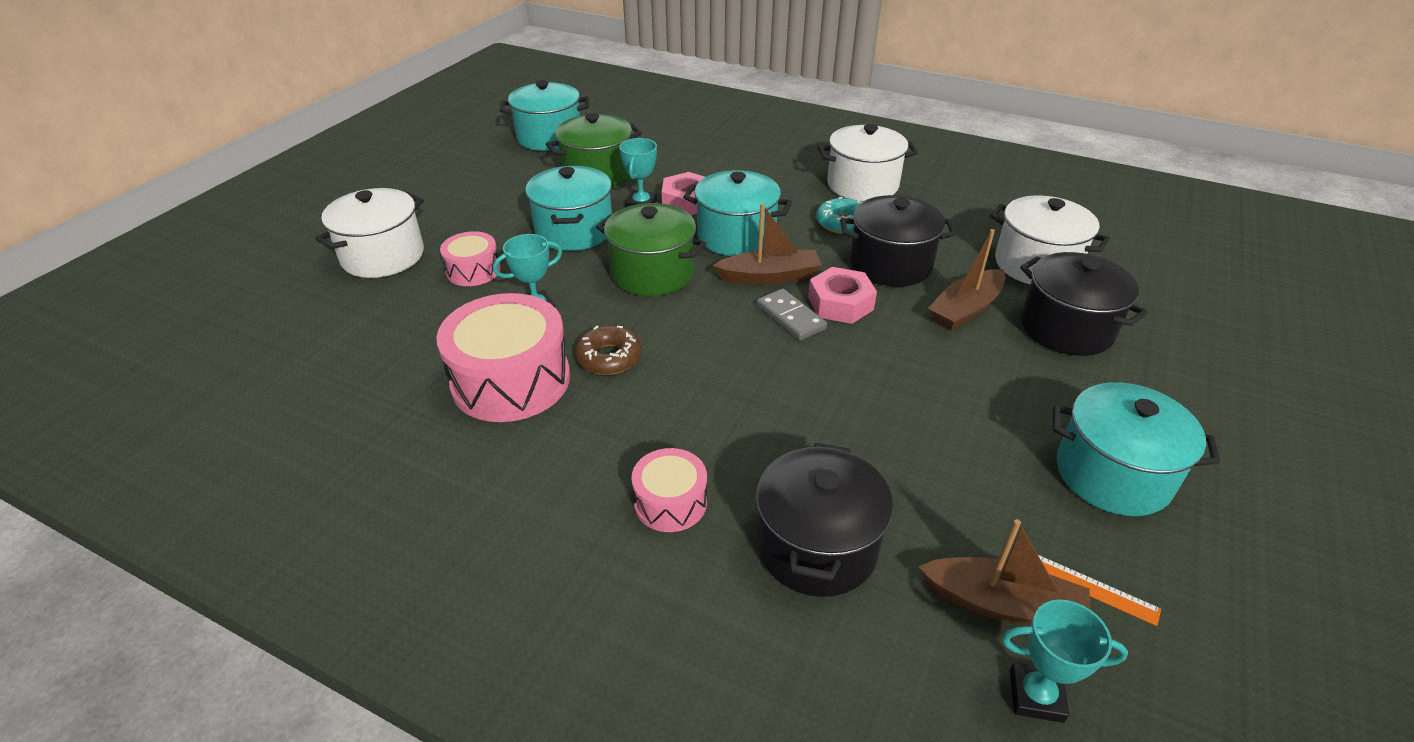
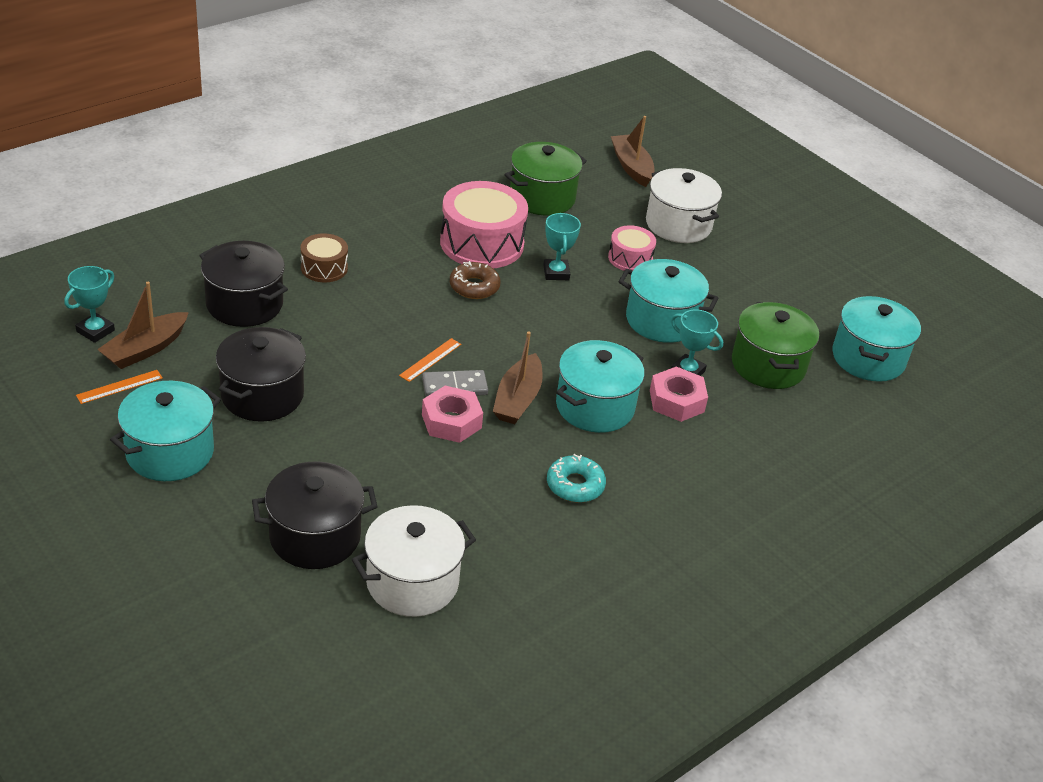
camera: 110 degrees right, 0 degrees up
(652, 273) = (567, 340): green pot -> green pot (542, 198)
(670, 502) = (324, 268): pink drum -> brown drum
(766, 346) = (430, 360): none -> orange ruler
(862, 185) = (642, 540): white pot -> none
(890, 264) = (484, 480): black pot -> black pot (262, 395)
(965, 309) = (387, 490): brown boat -> brown boat (631, 167)

